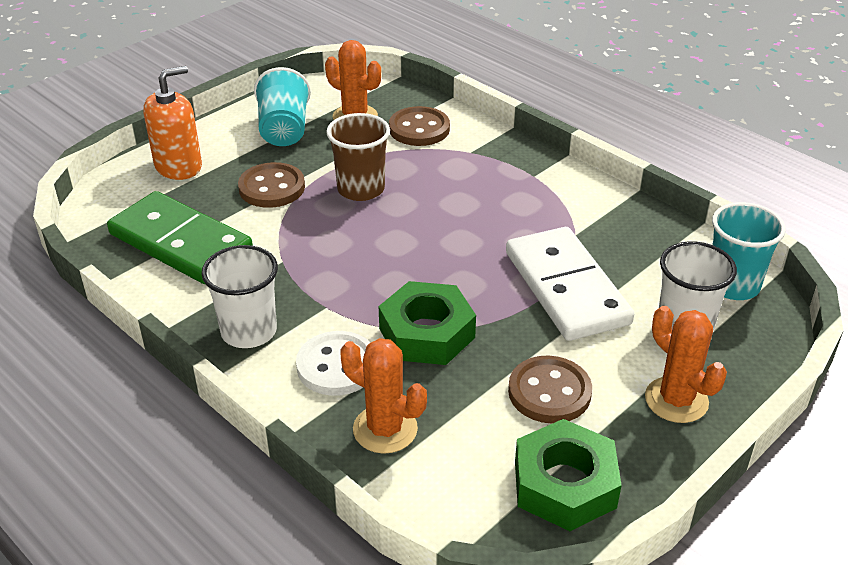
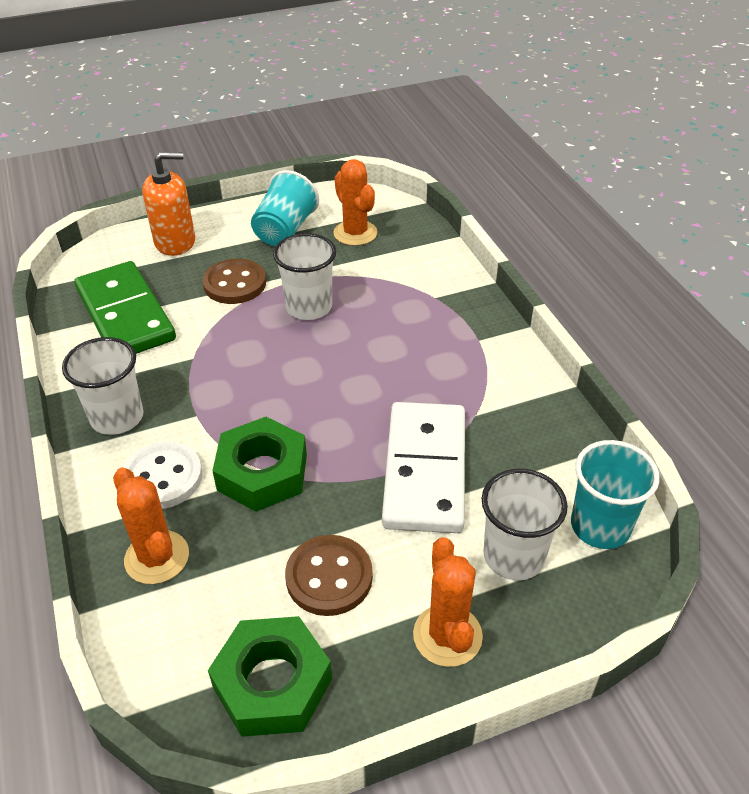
camera: 25 degrees right, 5 degrees up
(361, 189) = (309, 307): brown cup -> white cup
(419, 129) = (404, 261): brown button -> none

